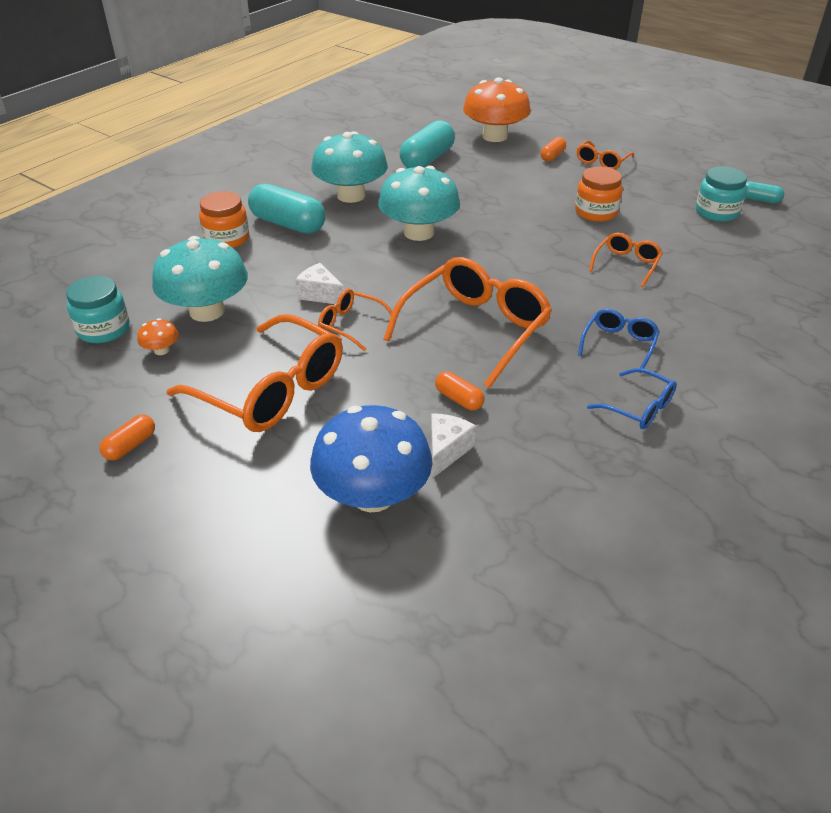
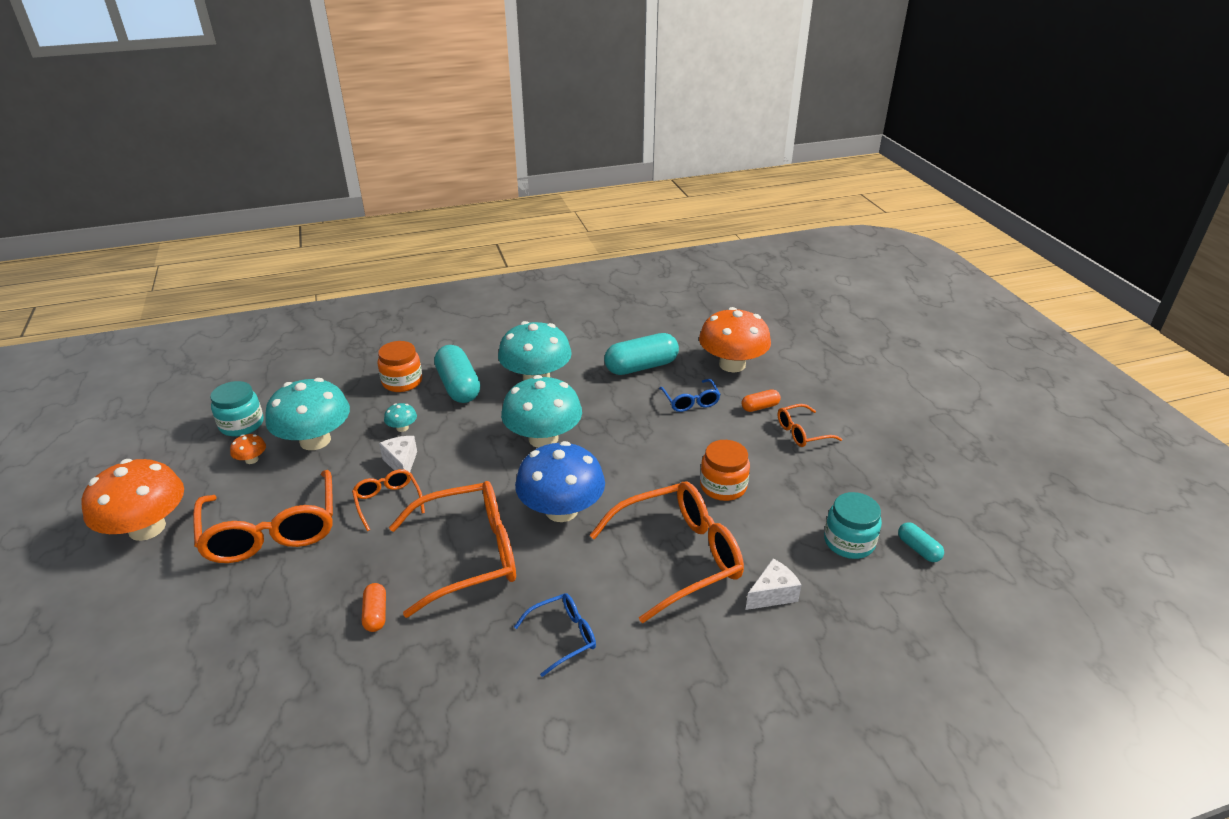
camera: 35 degrees right, 5 degrees down
(130, 446) = (147, 528): orange capsule -> orange mushroom
(281, 271) = (402, 428): none -> turquoise mushroom
(373, 495) = (221, 661): blue mushroom -> blue mushroom (561, 510)
(446, 451) = (310, 655): white cheese -> white cheese (772, 594)
(626, 264) = (679, 556): orange glasses -> orange glasses, size x2.00
(639, 408) = (496, 710): blue glasses -> blue glasses (690, 401)

